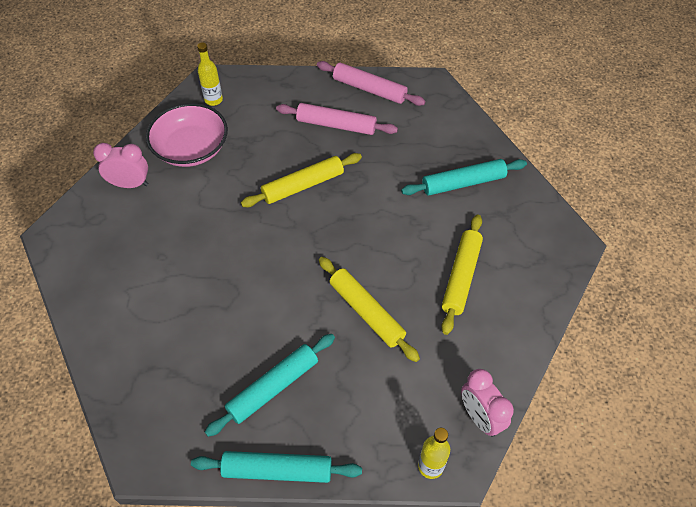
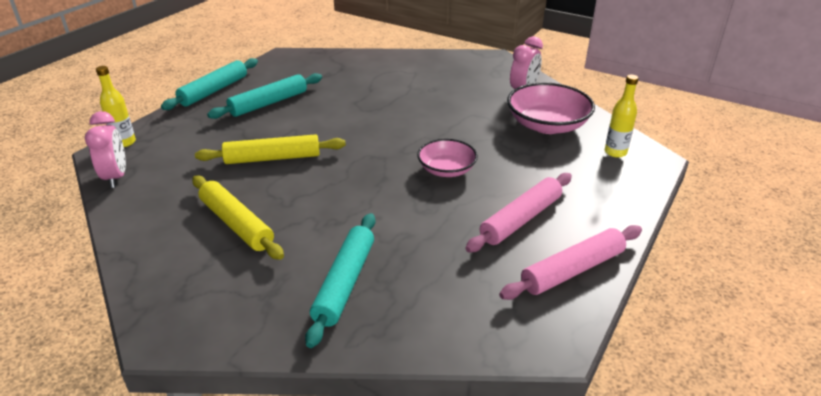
camera: 120 degrees right, 20 degrees down
(273, 387) = (268, 103): turquoise rolling pin -> turquoise rolling pin turned 60 degrees clockwise
(303, 186) = (446, 170): yellow rolling pin -> pink bowl
(480, 417) = (116, 177): pink clock -> pink clock turned 75 degrees clockwise

